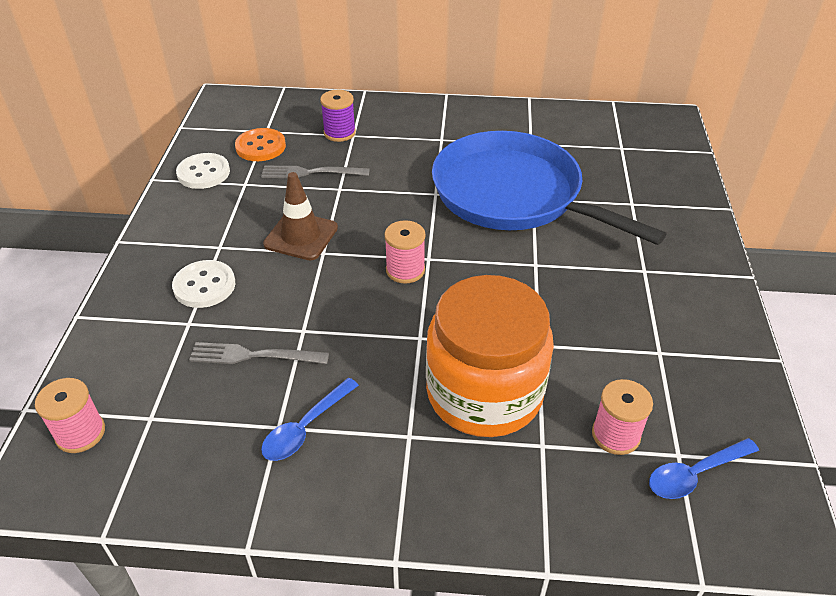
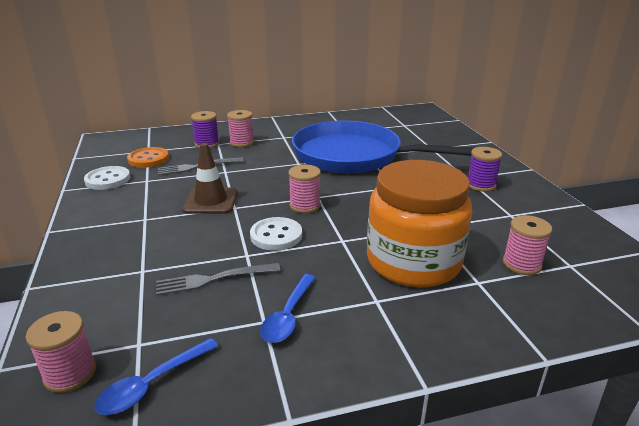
camera: 20 degrees left, 15 degrees down
(204, 286) = (144, 244): white button -> white button (276, 235)
(383, 139) = (241, 142): none -> pink spool
(655, 289) = (481, 185): none -> purple spool
(695, 474) = (590, 273): blue spoon -> blue spoon (152, 384)

